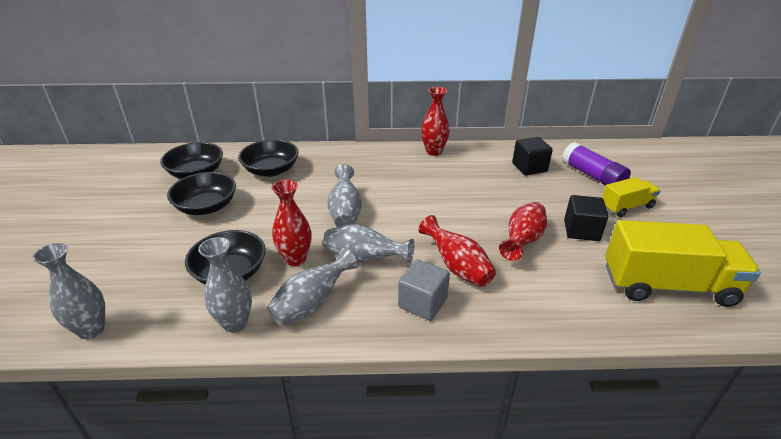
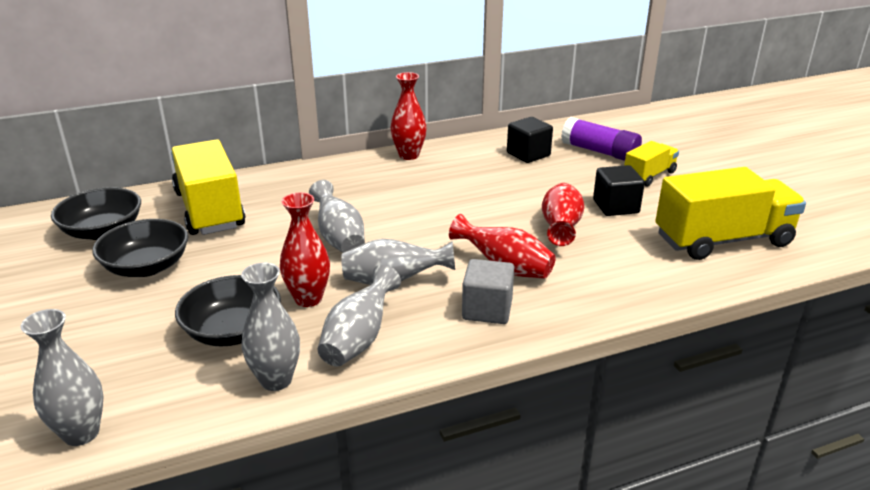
camera: 20 degrees left, 5 degrees down
(271, 170) = (209, 210): black bowl -> yellow truck

